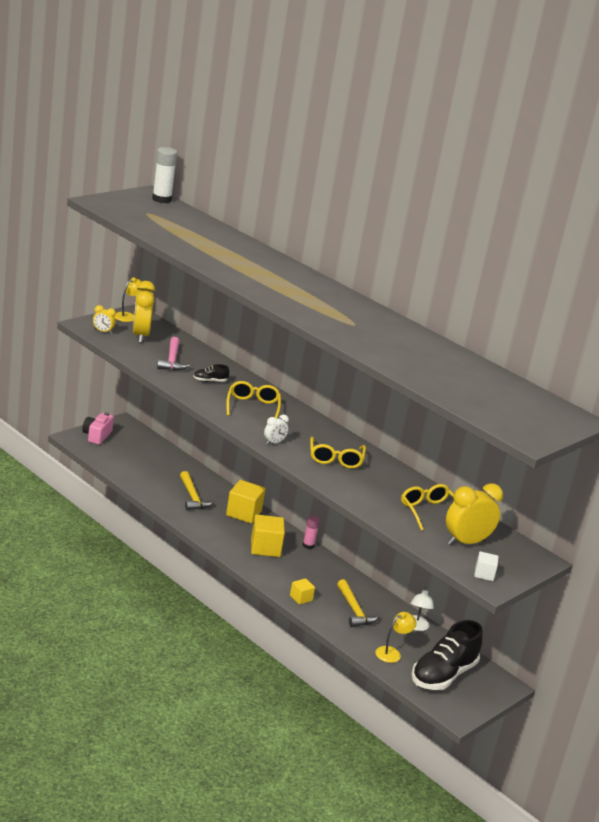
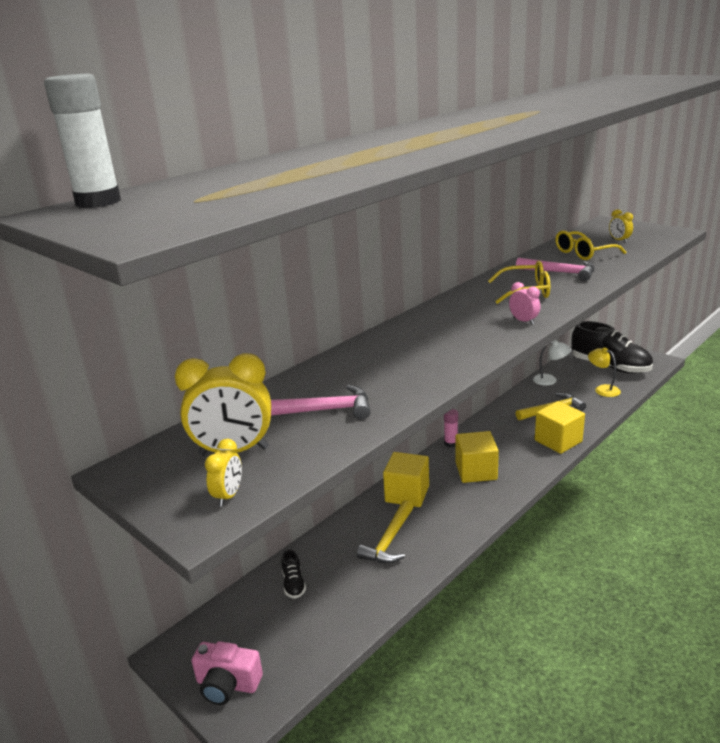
camera: 85 degrees left, 0 degrees up
(128, 316) = (142, 477): yellow lamp -> none
(193, 497) = (389, 541): yellow hammer -> yellow hammer turned 135 degrees clockwise
(210, 381) = (378, 374): black shoe -> black shoe (293, 584)
(252, 407) = (436, 340): yellow glasses -> none
(274, 442) = (523, 321): white clock -> pink clock
(301, 598) = (558, 441): yellow cube -> yellow cube, size x1.82
(376, 485) = (560, 273): none -> pink hammer
(466, 542) = (619, 240): yellow clock -> yellow clock, size x0.50
(484, 574) = (663, 234): white cube -> none

